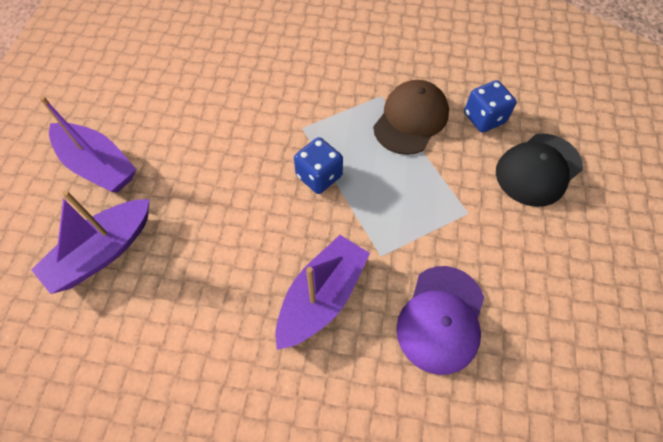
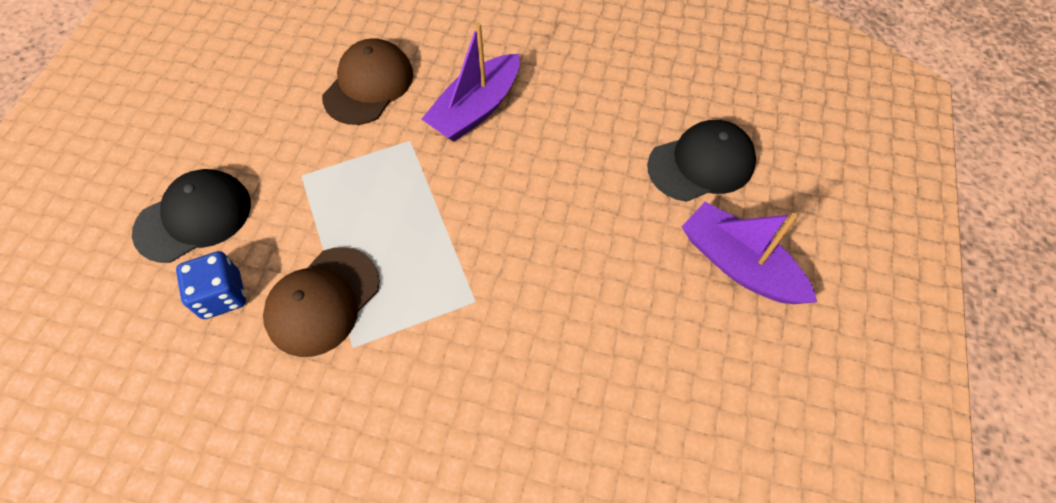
camera: 175 degrees left, 0 degrees up
(103, 252) = (701, 164): purple boat -> black cap
(319, 176) = (461, 229): blue dice -> none
(441, 319) = (368, 85): purple cap -> brown cap

